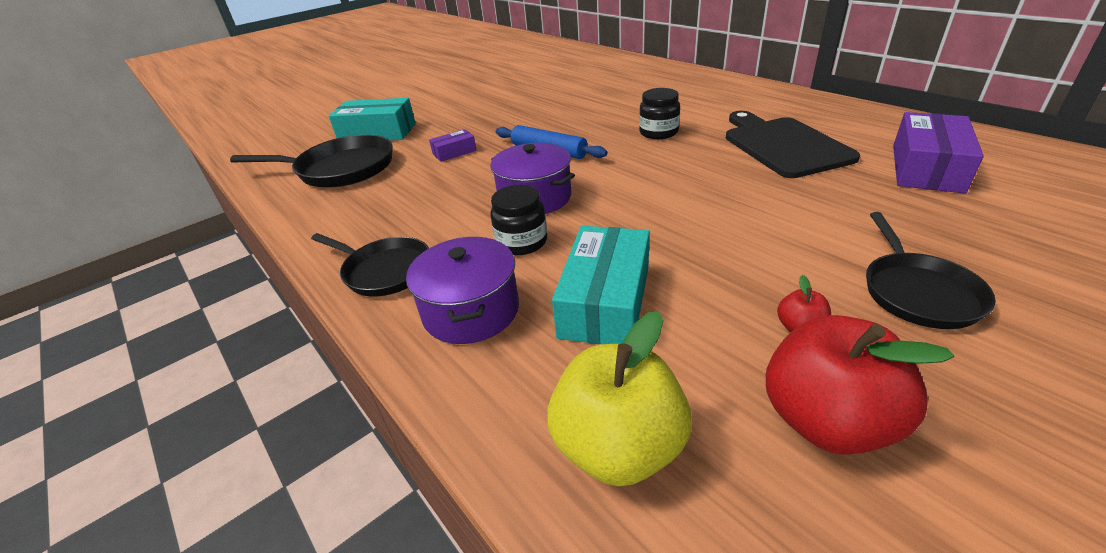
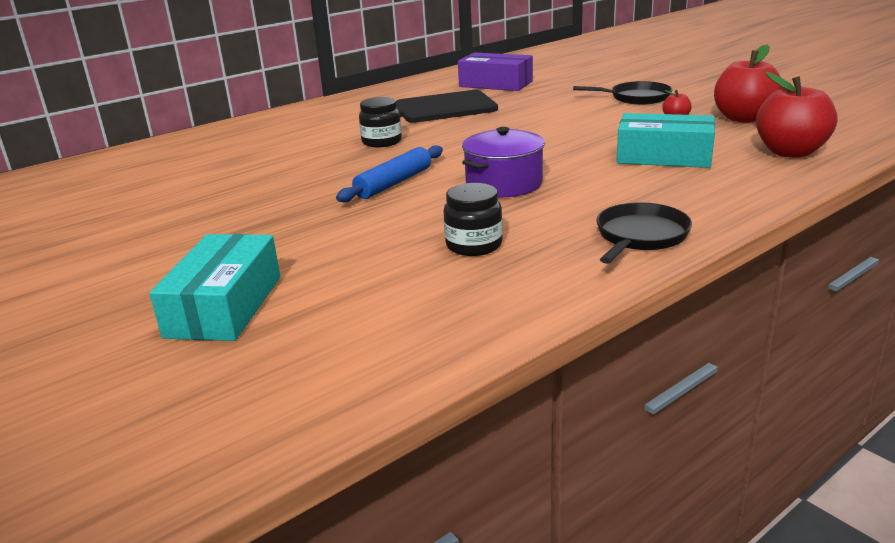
camera: 90 degrees left, 10 degrees down
(341, 169) = (364, 313): black pan -> none
(454, 152) = (360, 233): purple box -> none
(471, 311) = (689, 194): purple pot -> none
(521, 242) = (586, 184): black jar -> black jar (474, 245)
(618, 447) = (790, 152): yellow apple -> red apple

